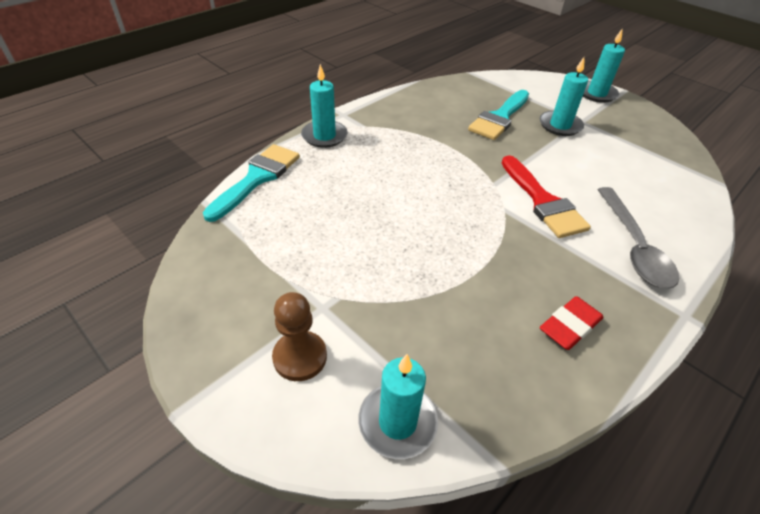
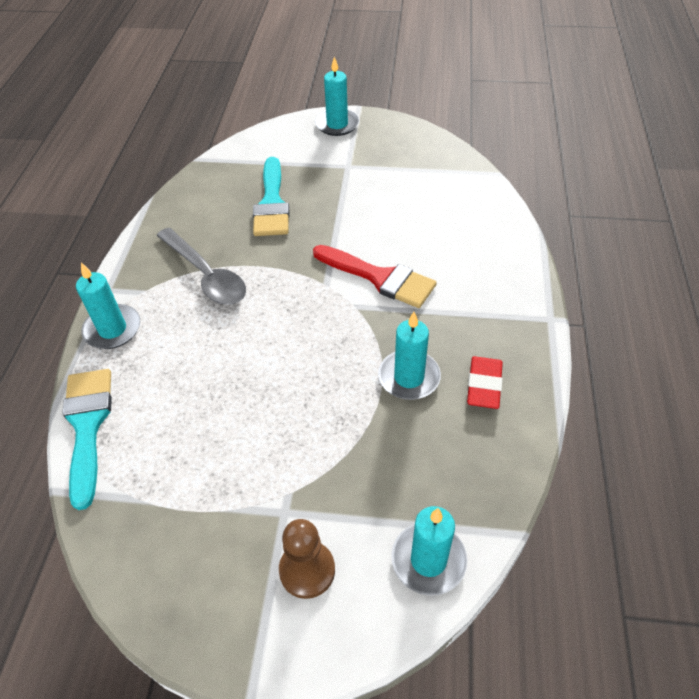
camera: 35 degrees left, 5 degrees up
(560, 125) = (332, 182): turquoise candle -> turquoise candle (409, 377)
(633, 246) = (477, 279): grey spoon -> grey spoon (206, 275)

